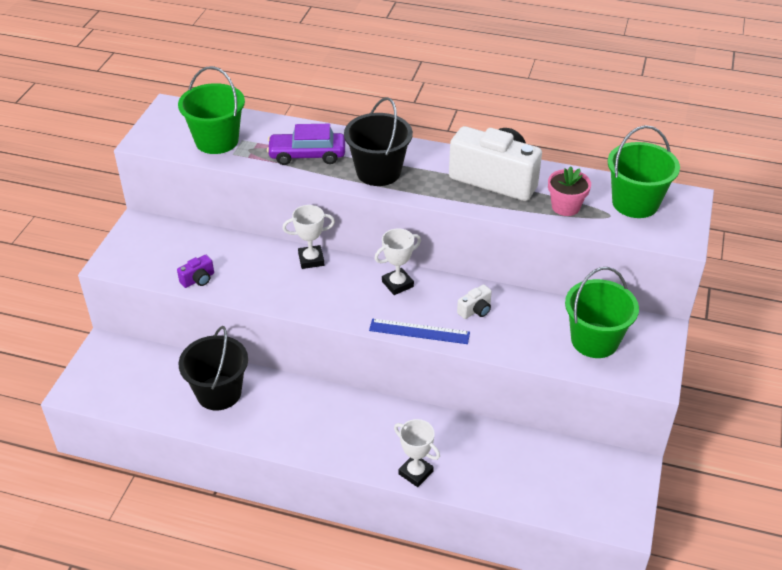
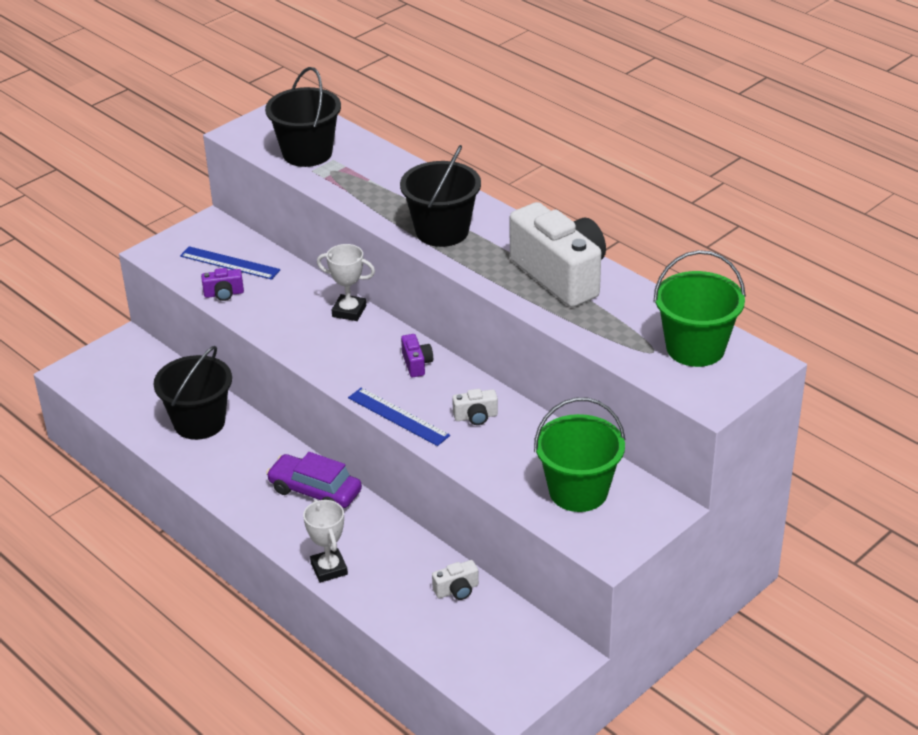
camera: 30 degrees right, 5 degrees down
(182, 252) = (230, 263): none -> blue ruler
(217, 141) = (307, 153): green bucket -> black bucket
(307, 155) = (384, 193): purple car -> purple car (315, 491)
(397, 284) = (416, 364): white trophy -> purple camera
(521, 449) = (457, 590): none -> white camera
(565, 207) = (611, 327): pink flower pot -> none

